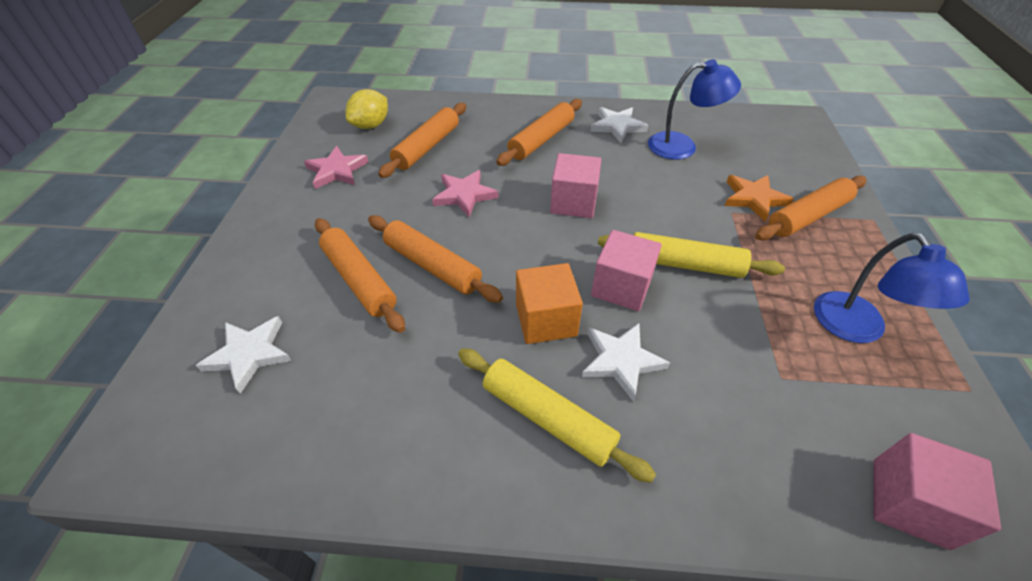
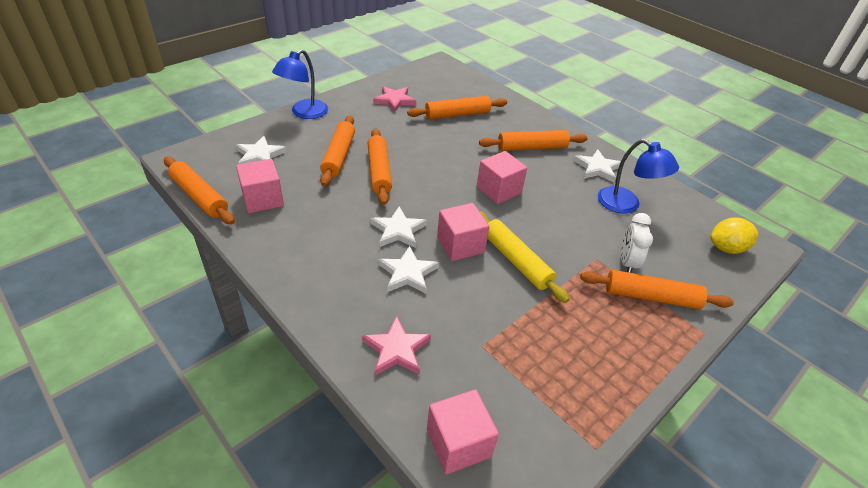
camera: 40 degrees right, 5 degrees down
(232, 486) = (200, 196): none -> orange rolling pin
(336, 412) = (263, 199): none -> pink cube
(371, 125) = (443, 87): yellow lemon -> yellow lemon (726, 248)
(464, 195) = (442, 150): pink star -> pink star (396, 349)
(546, 320) = (398, 230): orange cube -> white star
(547, 418) = (339, 266): yellow rolling pin -> none
(754, 198) = (627, 262): orange star -> white clock
(856, 329) = (572, 366): blue lamp -> blue lamp (304, 113)

